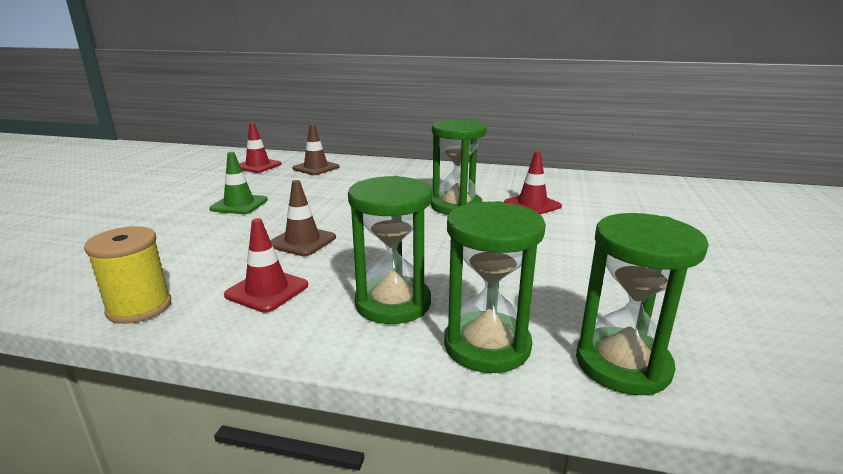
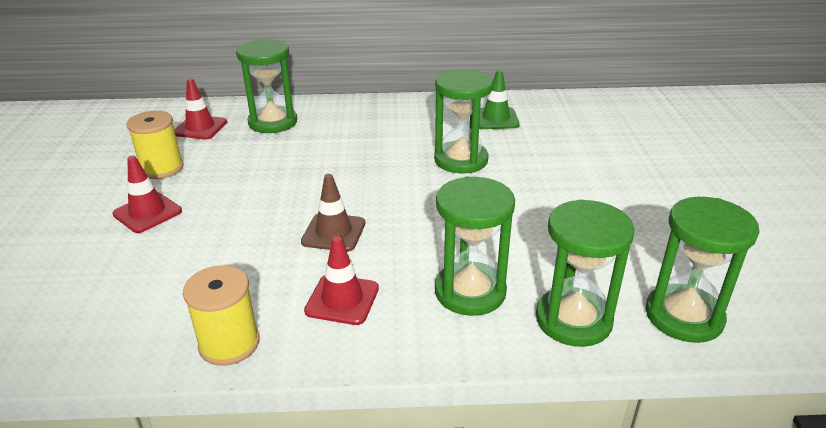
camera: 15 degrees left, 10 degrees up
(206, 186) = (162, 168): none -> yellow spool
(239, 204) = (225, 192): green traffic cone -> green traffic cone (496, 119)
(316, 168) = (273, 122): brown traffic cone -> green hourglass
(532, 205) = (534, 147): red traffic cone -> red traffic cone (147, 213)

